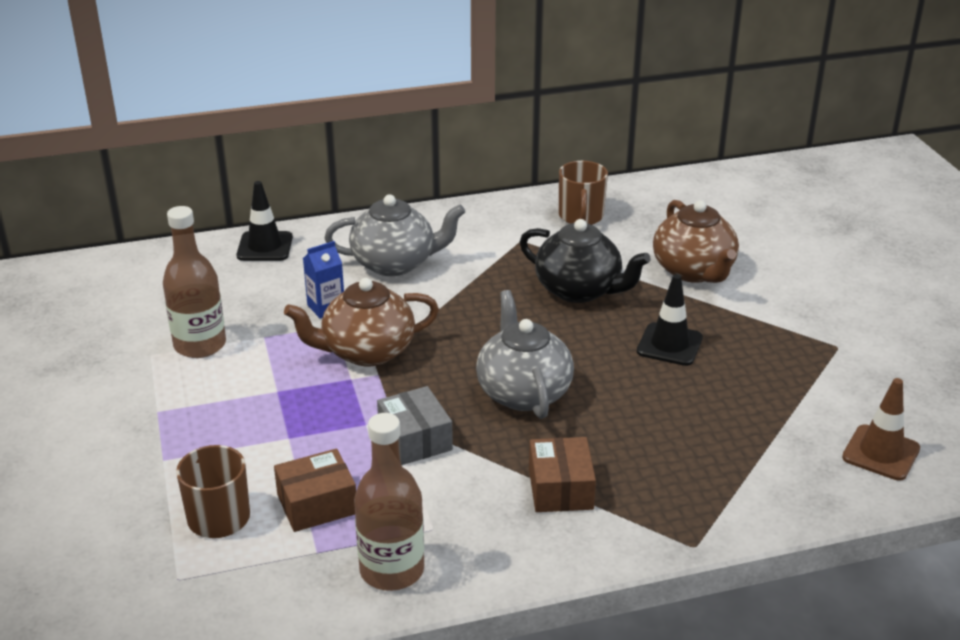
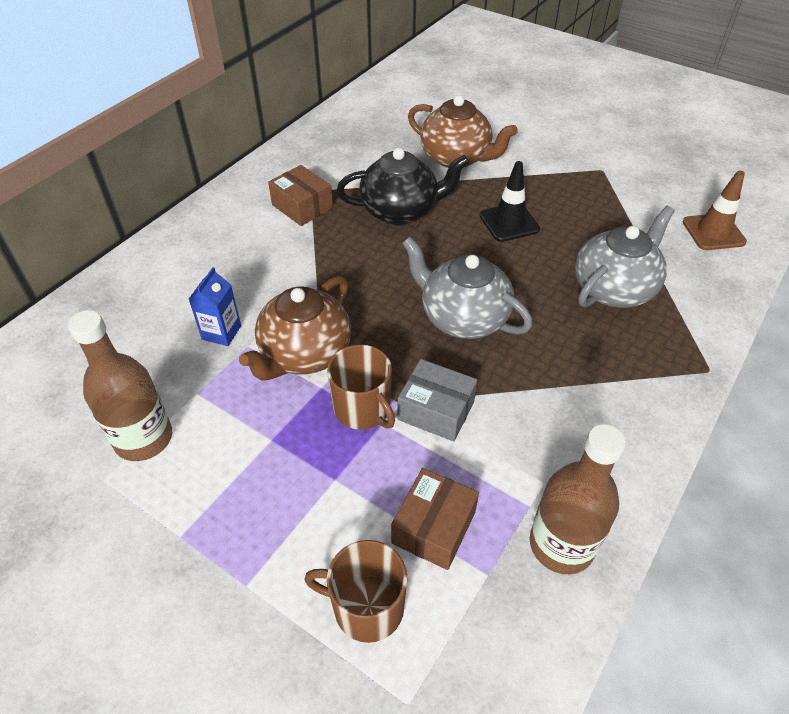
camera: 40 degrees left, 15 degrees up
(265, 247) = (95, 304): black traffic cone -> none
(395, 263) = (234, 260): grey teapot -> grey teapot (614, 289)
(560, 489) = (582, 383): brown box -> brown box (302, 206)
(581, 216) = (331, 151): brown mug -> brown mug (363, 409)

